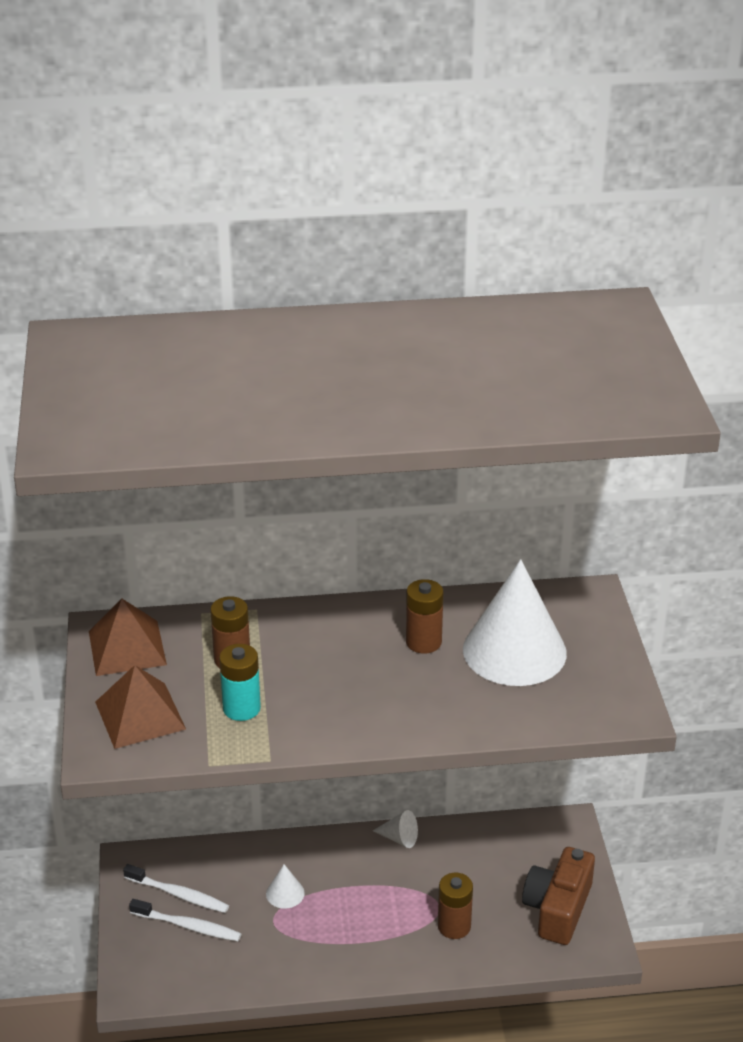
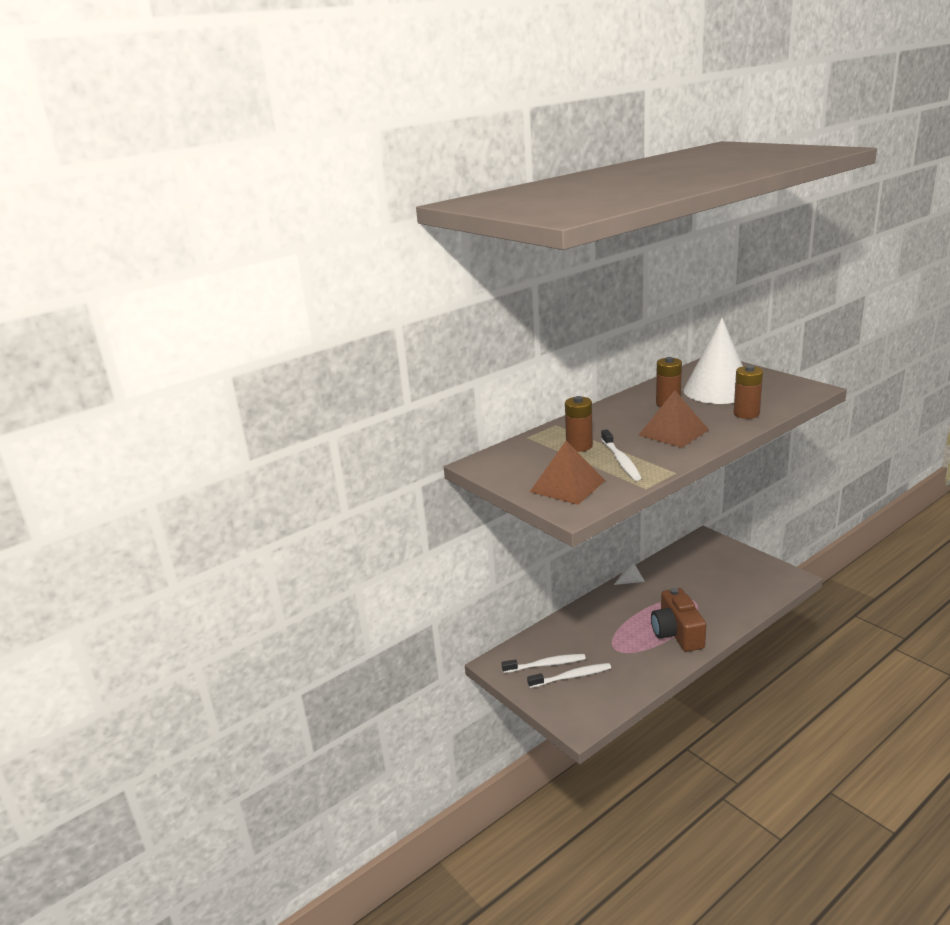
camera: 30 degrees left, 10 degrees down
(127, 647) = (508, 464): brown pyramid -> brown pyramid (673, 432)
(241, 708) = (621, 460): turquoise battery -> white toothbrush
(285, 893) = (605, 634): white cone -> none
(454, 926) = (712, 604): brown battery -> brown battery (746, 414)
(557, 909) = (749, 572): brown camera -> brown camera (677, 633)

